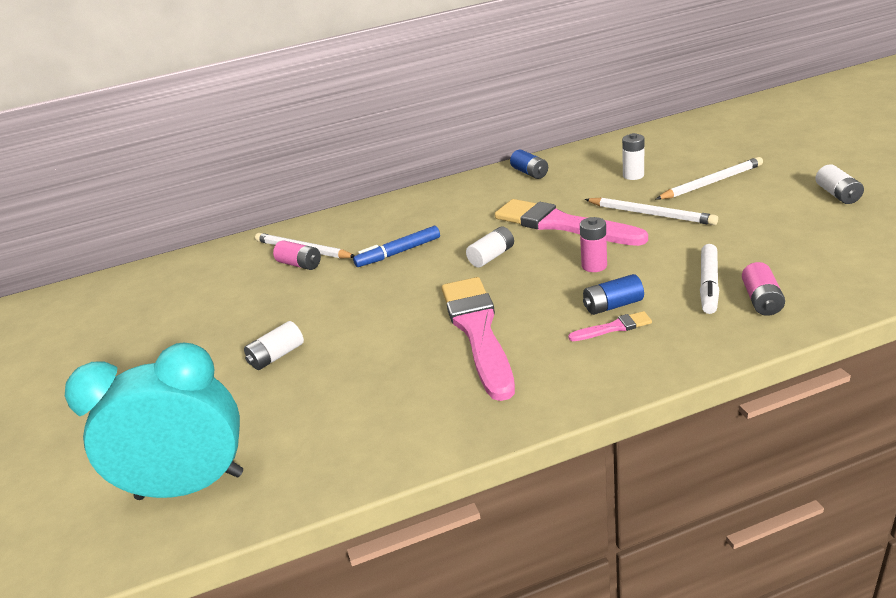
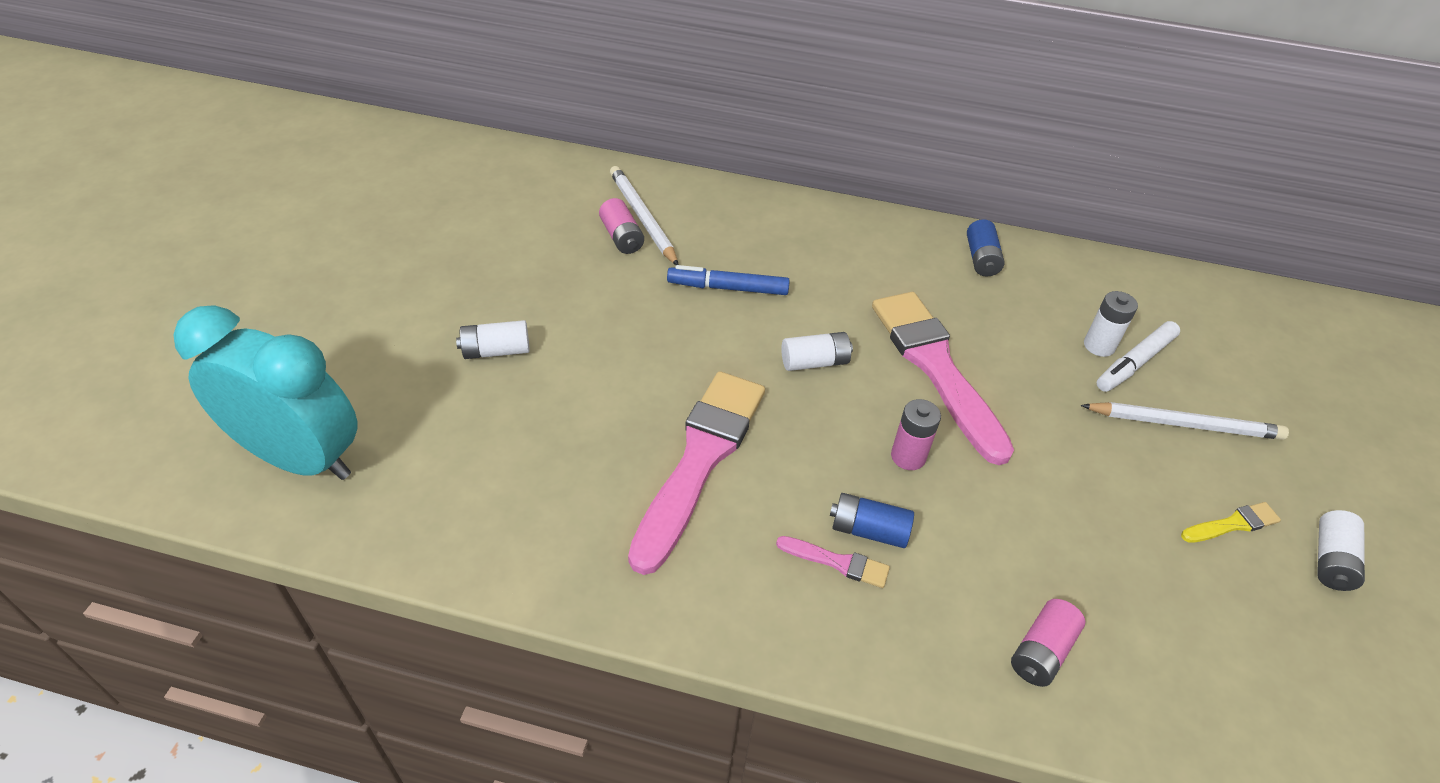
camera: 25 degrees right, 15 degrees up
(650, 214) = (1054, 423): white pencil -> none
(709, 284) = (1006, 582): white marker -> white marker (1135, 363)
(780, 205) = (1232, 524): none -> yellow brush

